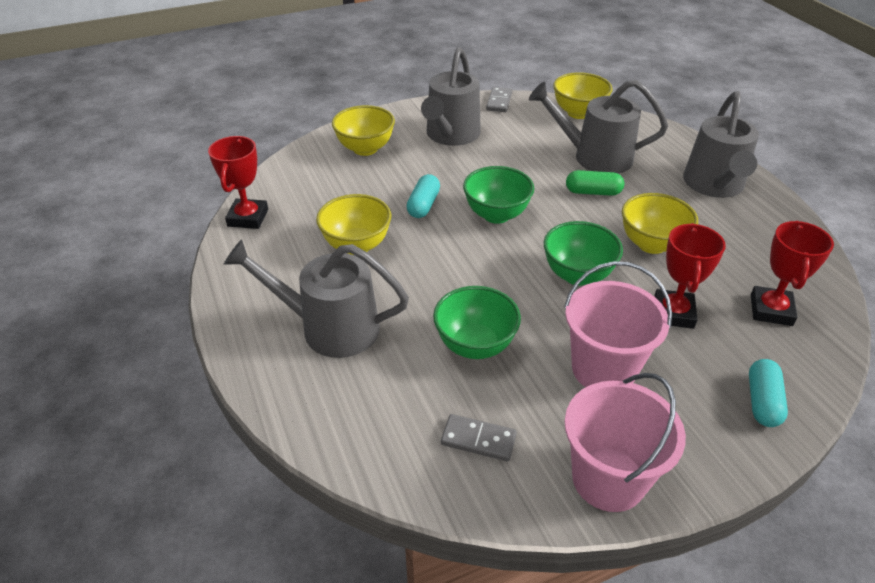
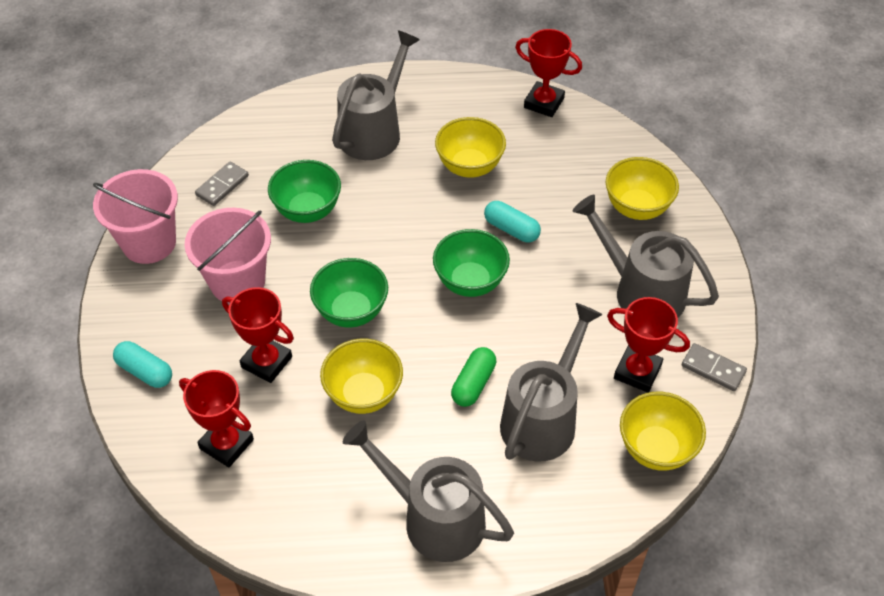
camera: 110 degrees right, 10 degrees up
(524, 127) = (637, 372): none -> red trophy

